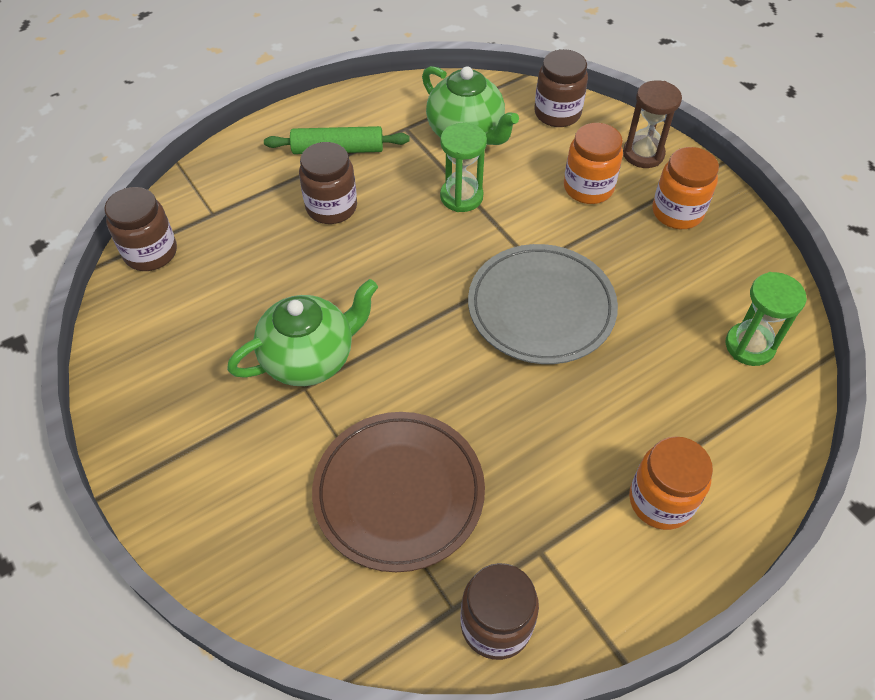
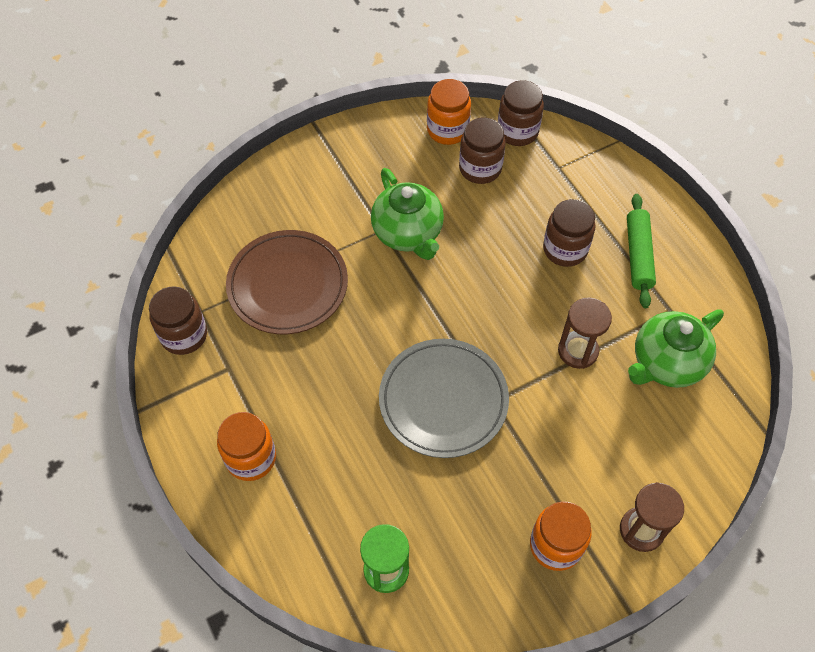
camera: 95 degrees right, 5 degrees up
(461, 196) = (578, 351): green hourglass -> brown hourglass
(557, 113) = (702, 453): brown jar -> brown jar (480, 168)
(588, 188) = (590, 465): orange jar -> orange jar (447, 130)

